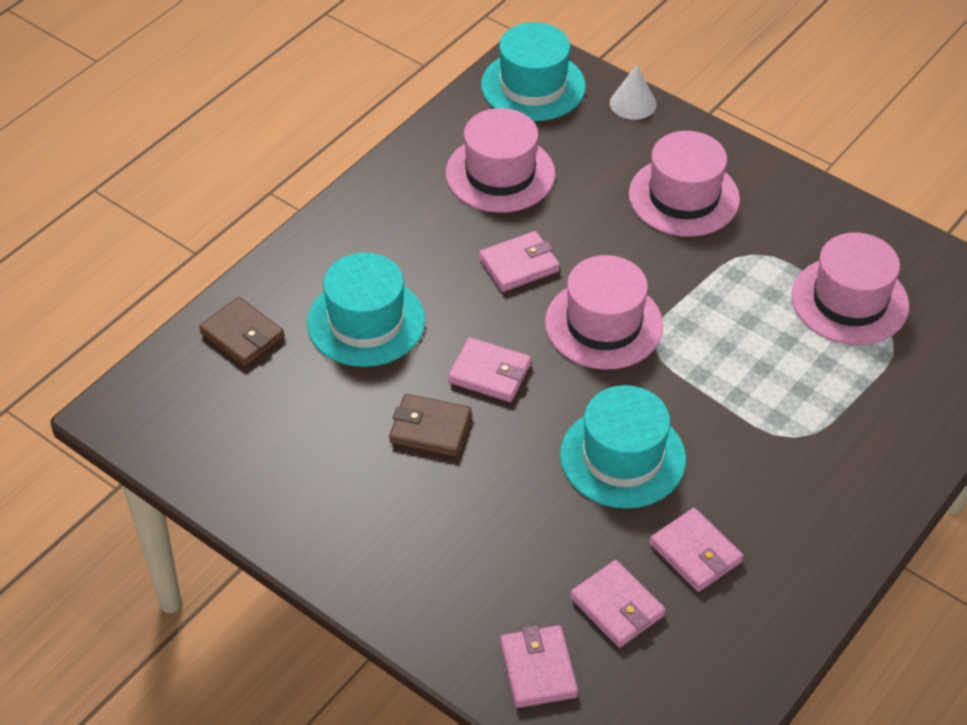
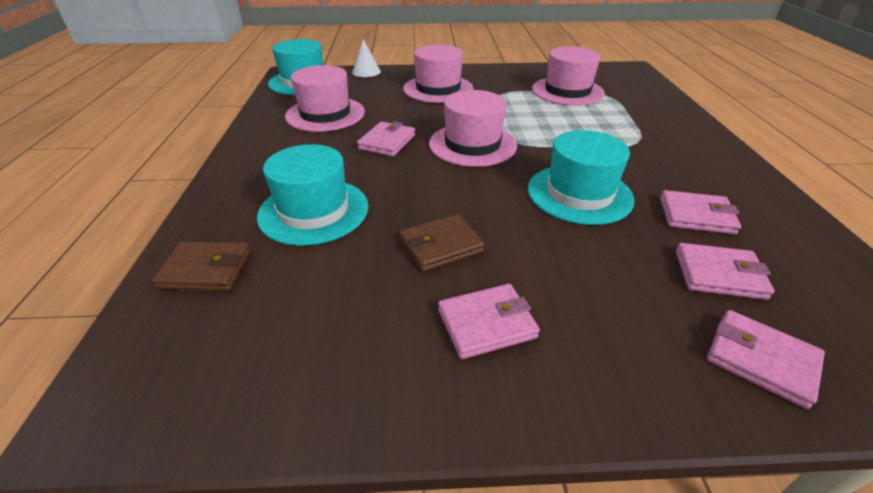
camera: 40 degrees left, 10 degrees down
(489, 373) = (439, 195): pink wallet -> pink wallet (486, 324)

